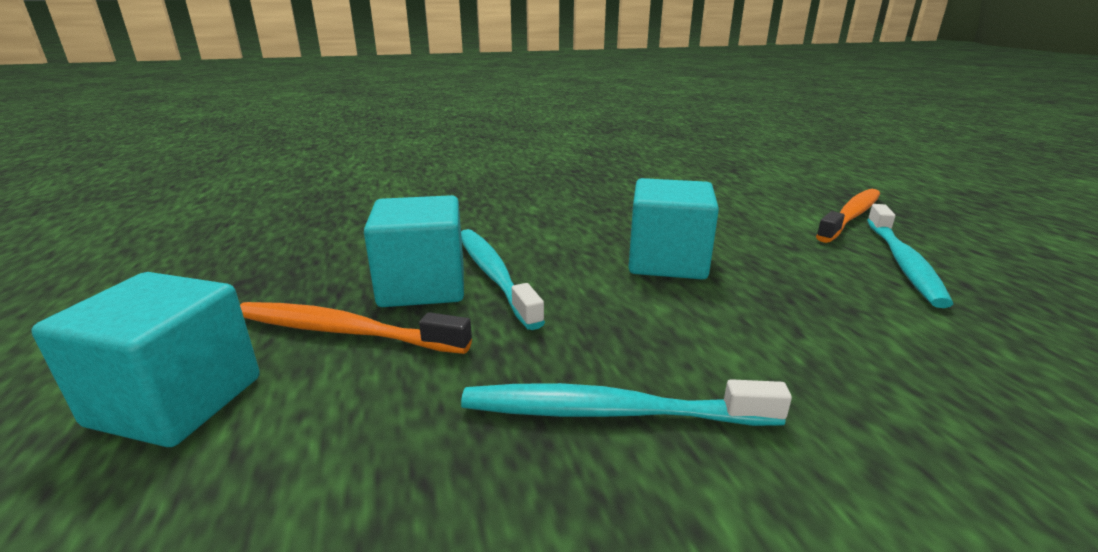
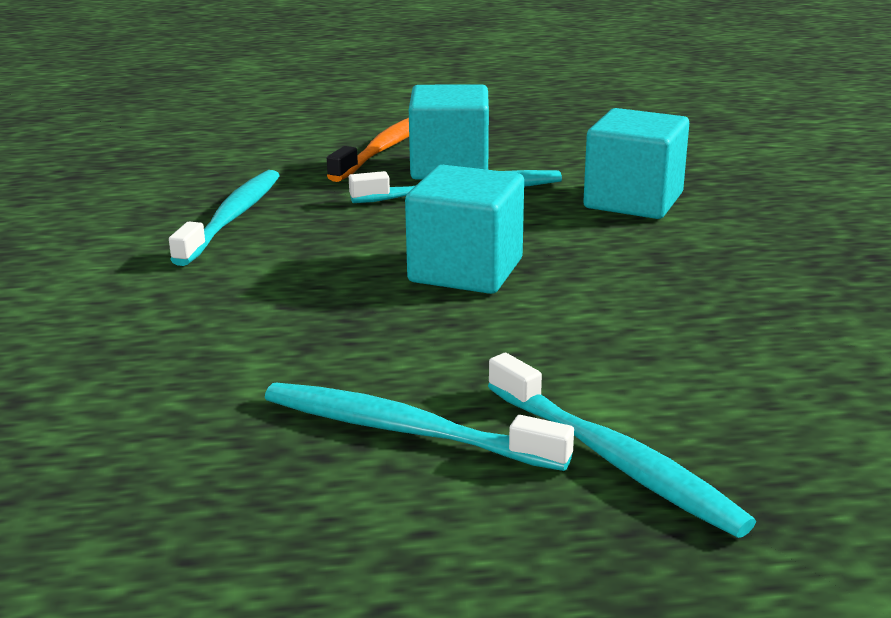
camera: 100 degrees right, 0 degrees up
(176, 401) = (327, 121): turquoise cube -> turquoise cube (633, 201)
(851, 216) = (614, 459): orange toothbrush -> turquoise toothbrush

